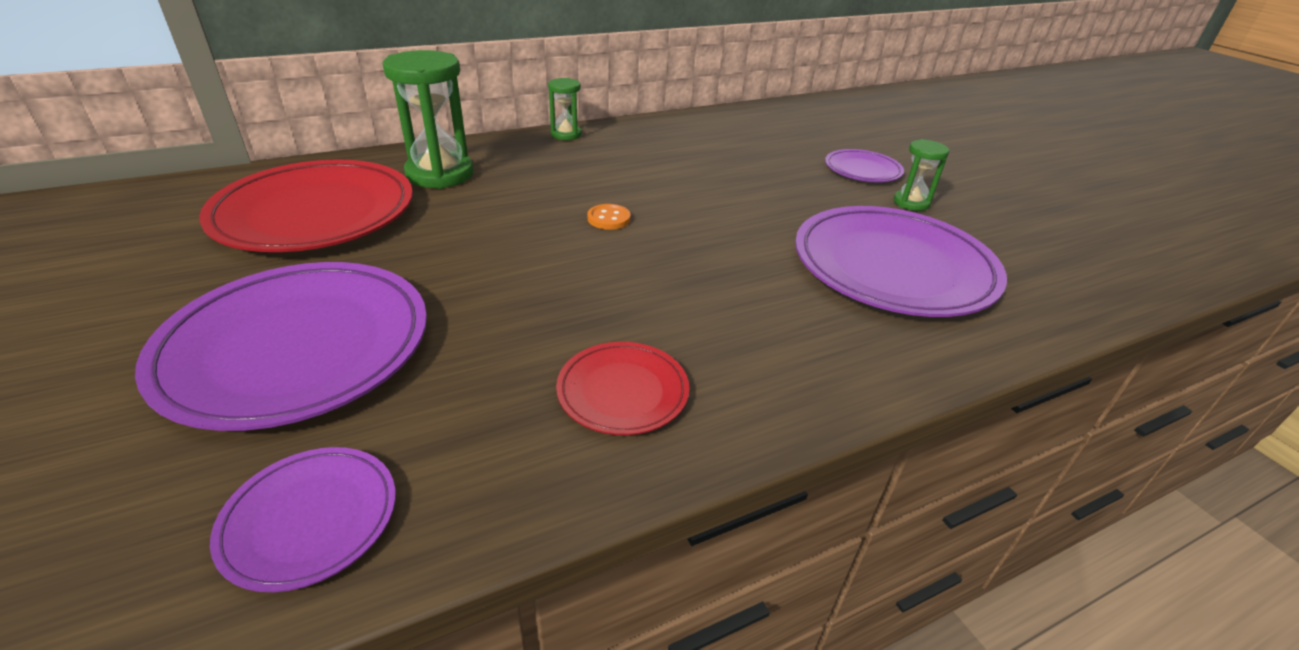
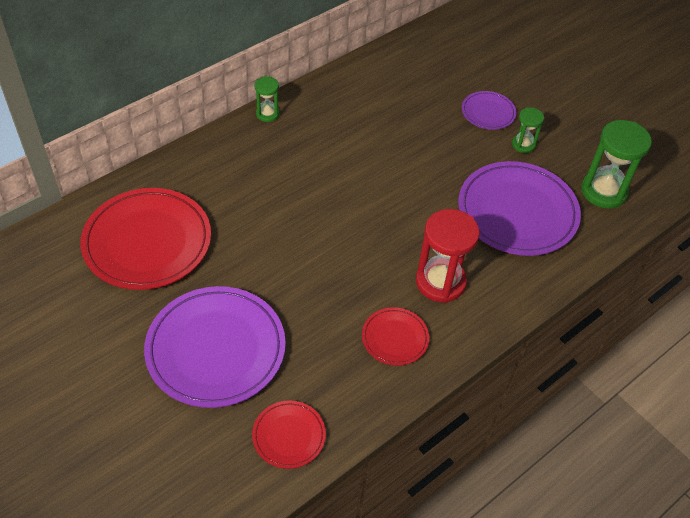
camera: 15 degrees left, 15 degrees up
(310, 519) = (289, 436): purple plate -> red plate
(440, 174) = (203, 183): green hourglass -> green hourglass (603, 191)
(609, 218) = (336, 205): orange button -> none
(738, 328) = (440, 282): none -> red hourglass

